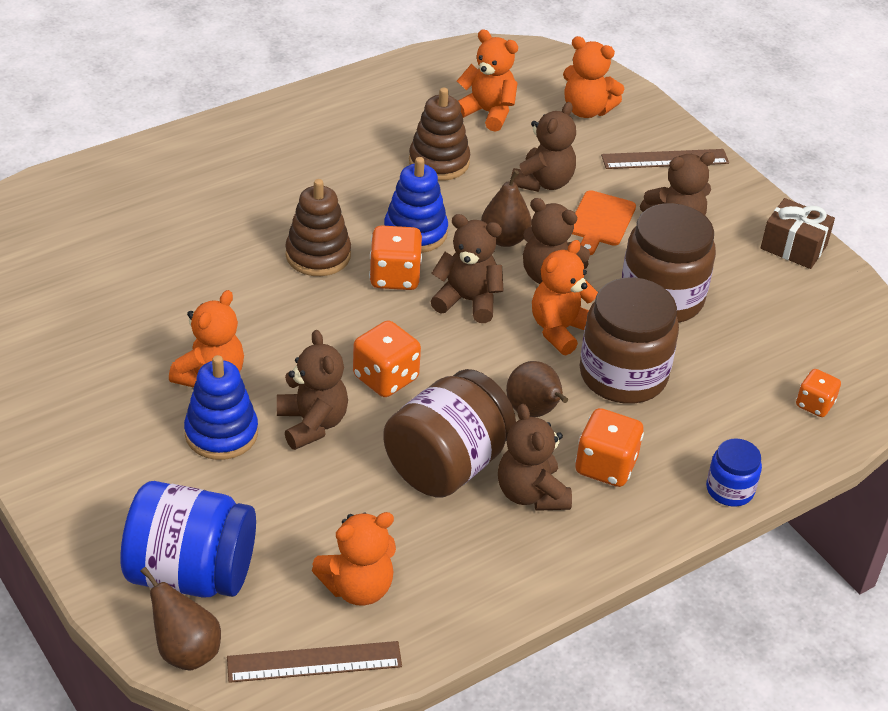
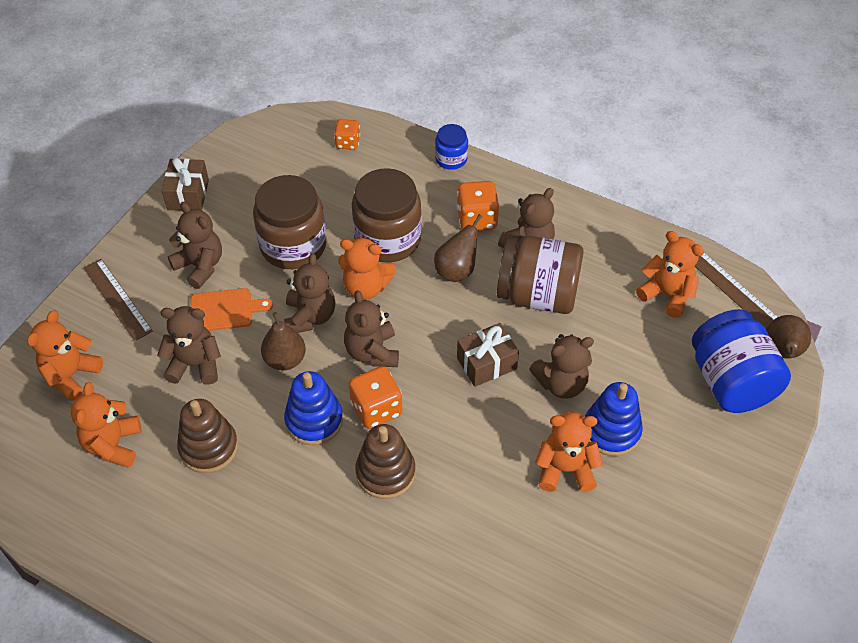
camera: 115 degrees left, 10 degrees up
(312, 424) = (561, 383): brown teddy bear -> brown teddy bear turned 150 degrees counterclockwise
(385, 378) = (486, 363): orange dice -> brown gift
(586, 110) = (71, 375): orange teddy bear -> orange teddy bear turned 150 degrees counterclockwise

